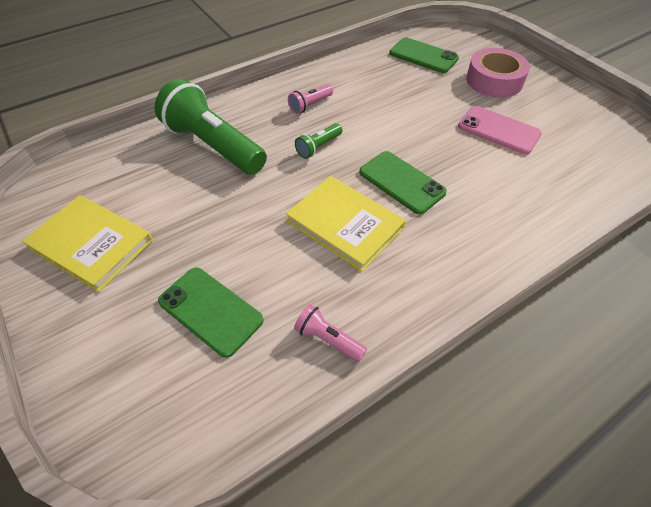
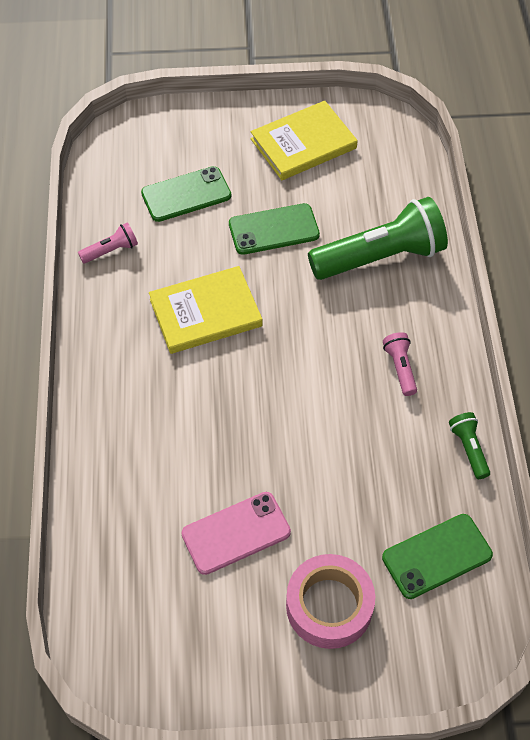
camera: 120 degrees right, 5 degrees up
(318, 147) = (322, 342): green flashlight -> green flashlight (469, 449)
(401, 182) = (224, 385): green phone -> green phone (274, 229)

